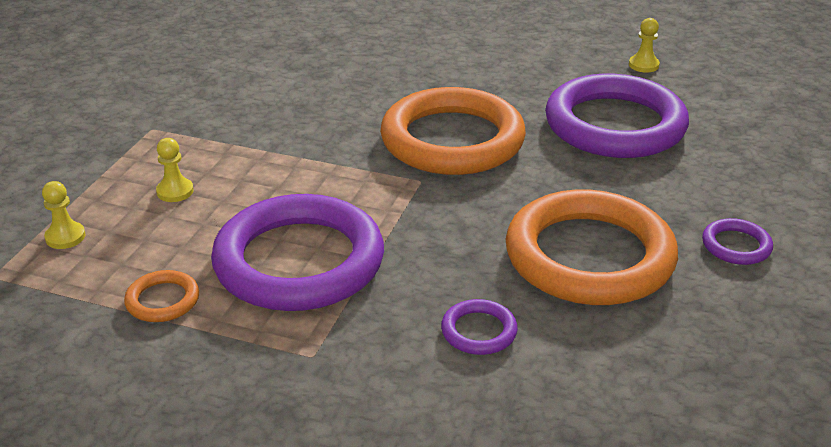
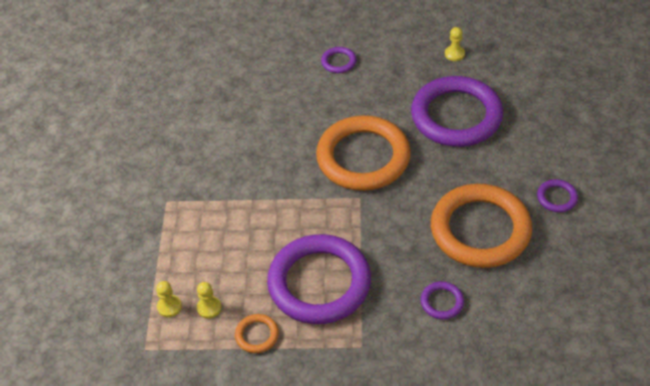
camera: 15 degrees left, 15 degrees up
(175, 191) = (214, 251): yellow pawn -> yellow pawn (209, 308)
(475, 44) = (338, 62): none -> purple ring

